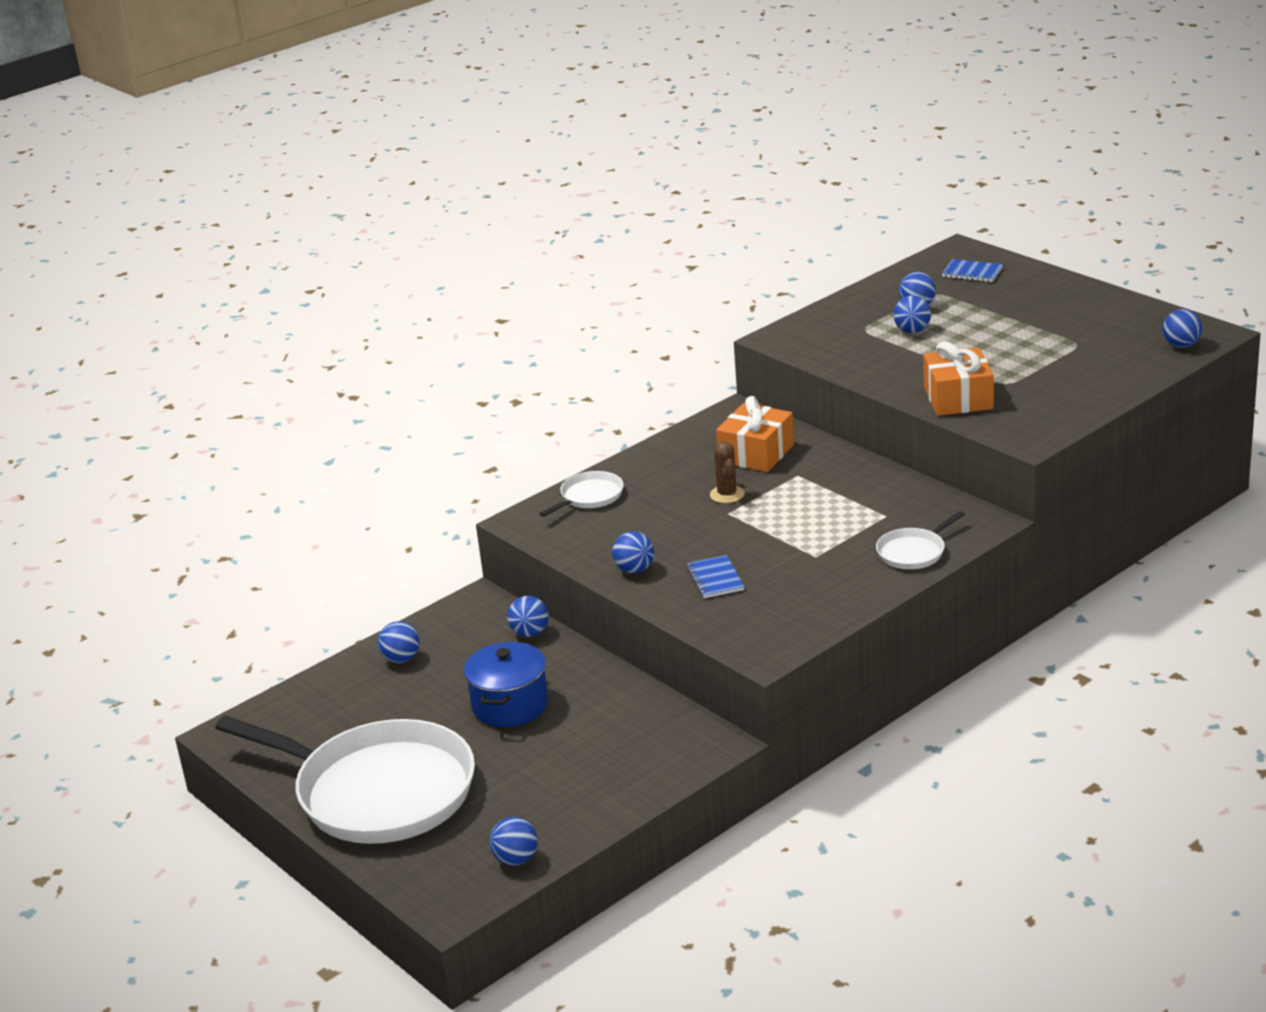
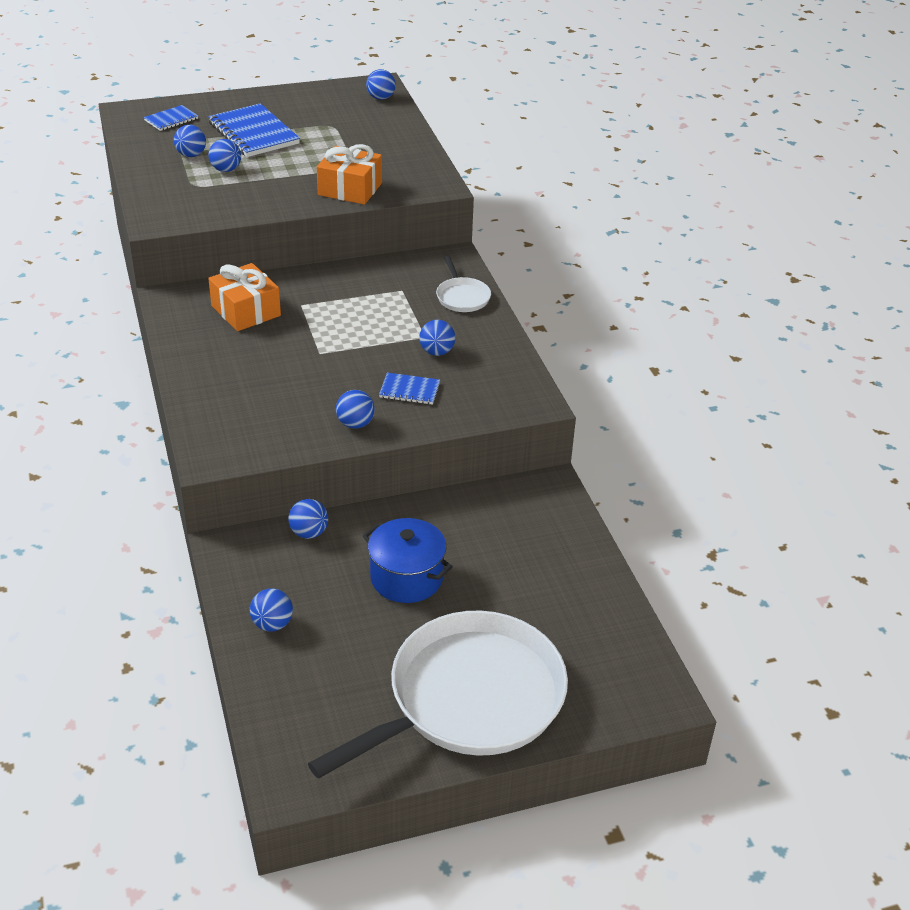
camera: 70 degrees left, 10 degrees up
(516, 859) = (624, 640): blue ball -> blue ball (437, 352)
(589, 497) = (213, 410): white pan -> none
(727, 494) = (291, 344): brown cactus -> none
(1002, 316) = (253, 133): none -> blue notebook

